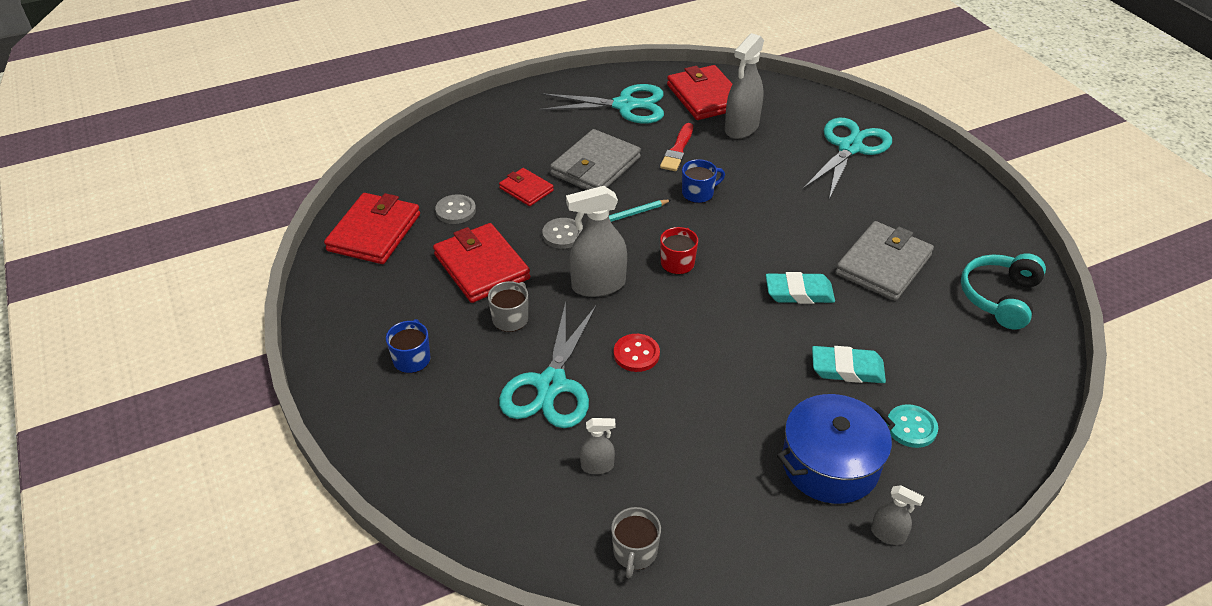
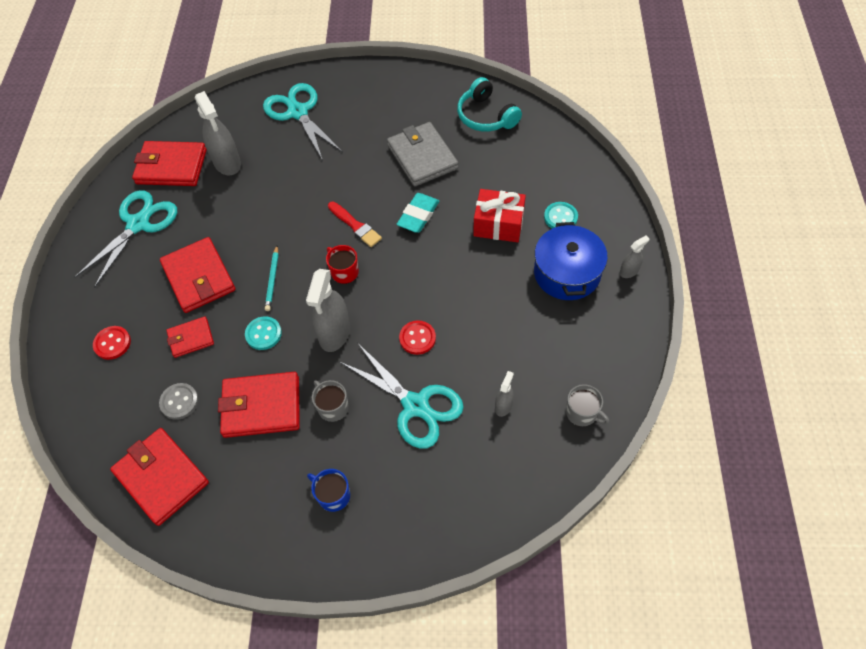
camera: 60 degrees left, 15 degrees up
(490, 145) = (112, 343): none -> red button
(563, 235) = (263, 334): grey button -> turquoise button
(595, 166) = (199, 277): grey wallet -> red wallet
(677, 150) = (221, 214): red brush -> red brush (355, 226)
(698, 193) = (280, 225): blue mug -> none
(847, 369) = (498, 224): turquoise eraser -> red gift

